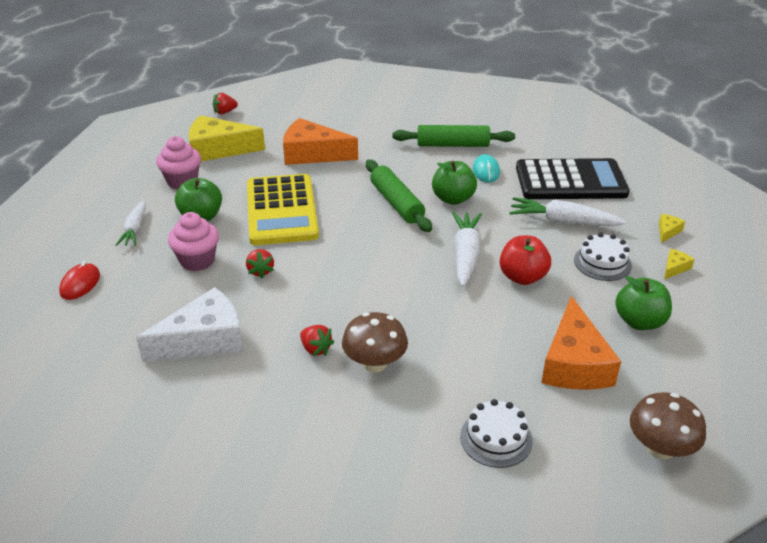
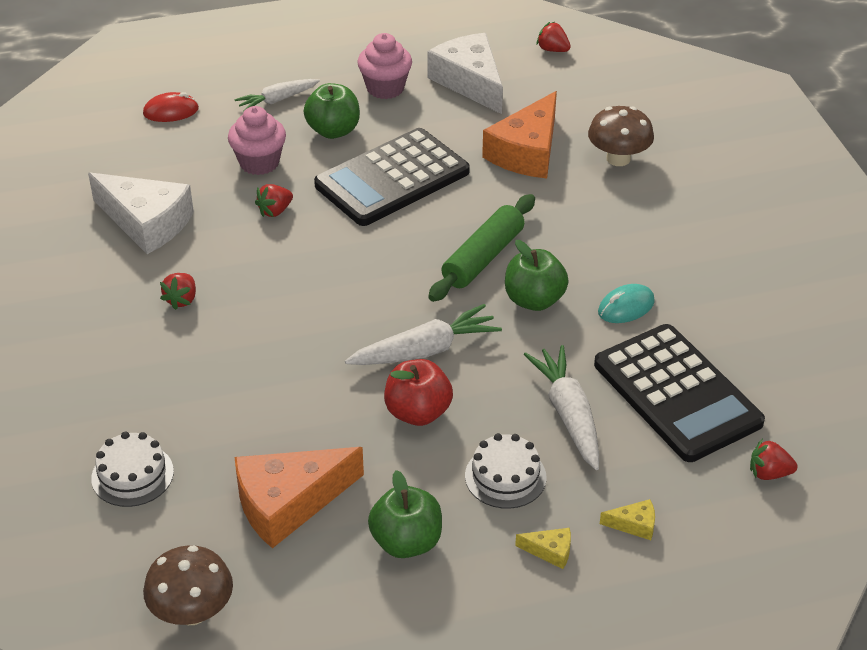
camera: 60 degrees right, 5 degrees up
(218, 149) = (469, 82): yellow cheese -> white cheese
(281, 210) = (392, 179): yellow calculator -> black calculator
(312, 154) = (527, 152): orange cheese -> orange cheese turned 135 degrees counterclockwise
(375, 363) = (187, 349): brown mushroom -> brown mushroom (618, 158)
(453, 145) = (663, 256): green rolling pin -> none
(650, 176) = (769, 473): none -> red strawberry

